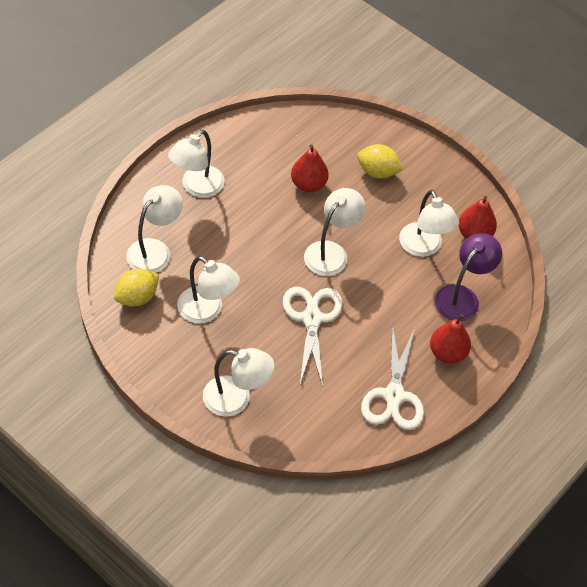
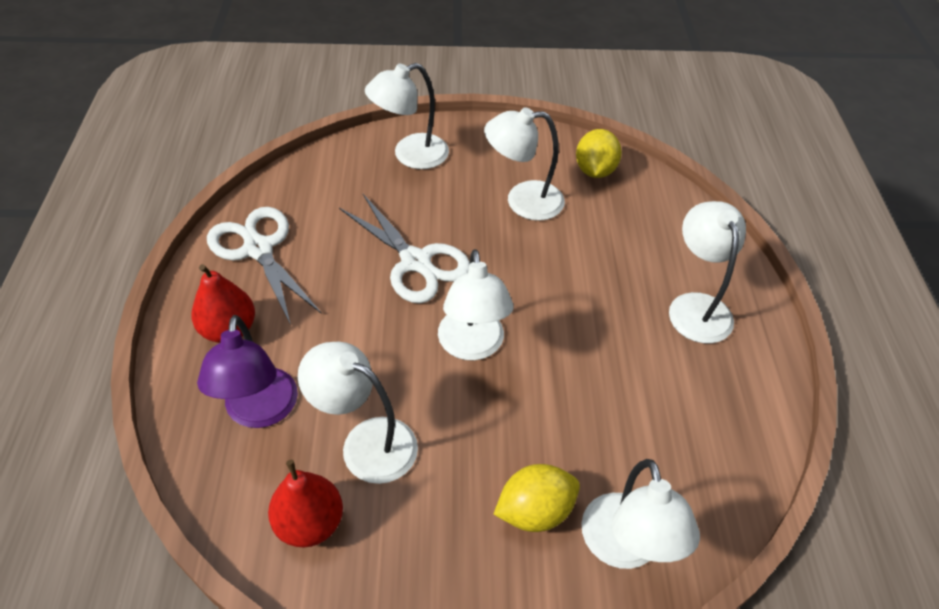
camera: 140 degrees right, 5 degrees down
(155, 250) = (640, 217): white lamp -> white lamp (624, 548)
(308, 184) = (594, 412): red pear -> none

